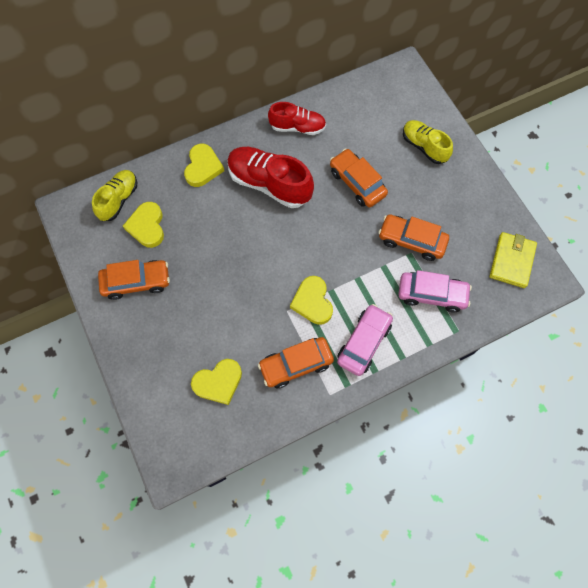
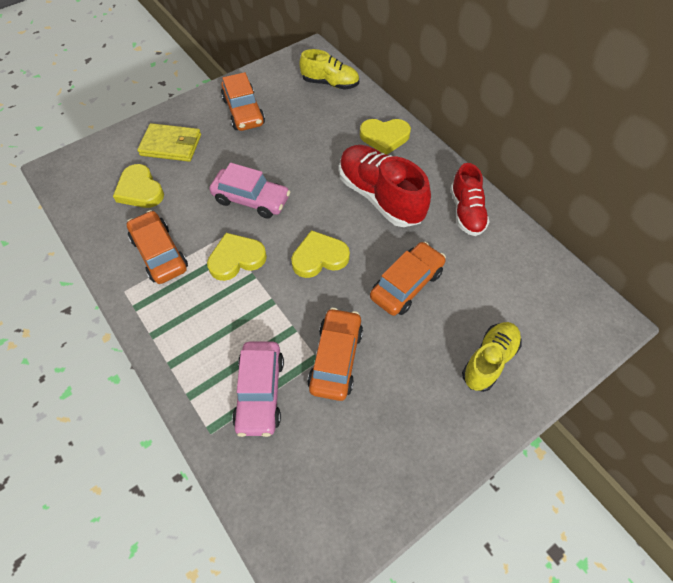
camera: 80 degrees right, 10 degrees down
(147, 226) = (305, 108): yellow heart -> yellow heart (319, 257)
(269, 184) = (380, 197): red shoe -> red shoe turned 60 degrees counterclockwise
(364, 342) = (188, 318): pink car -> pink car (251, 199)
(512, 261) = (328, 506): yellow wallet -> yellow wallet (171, 145)

